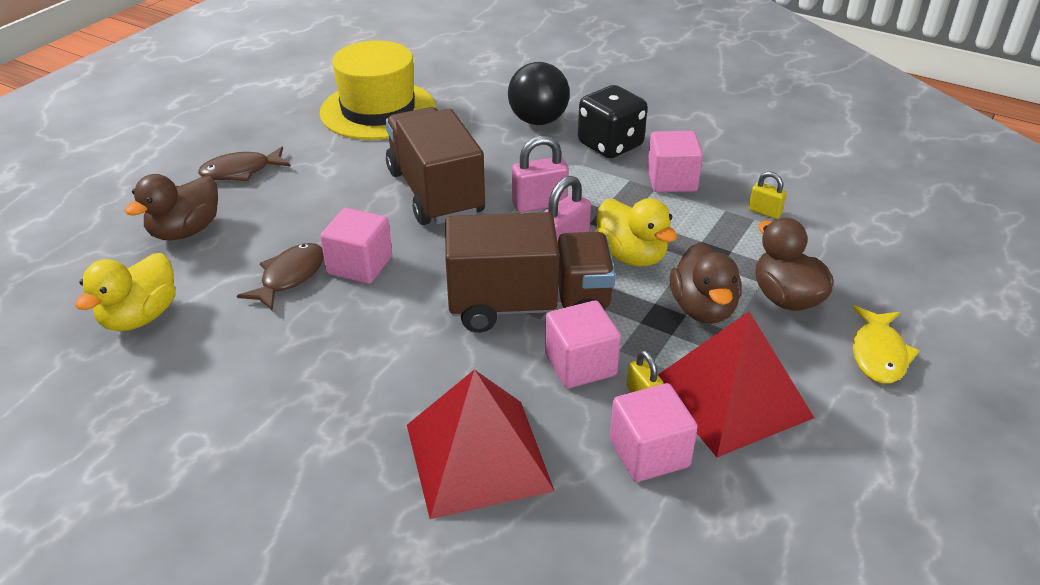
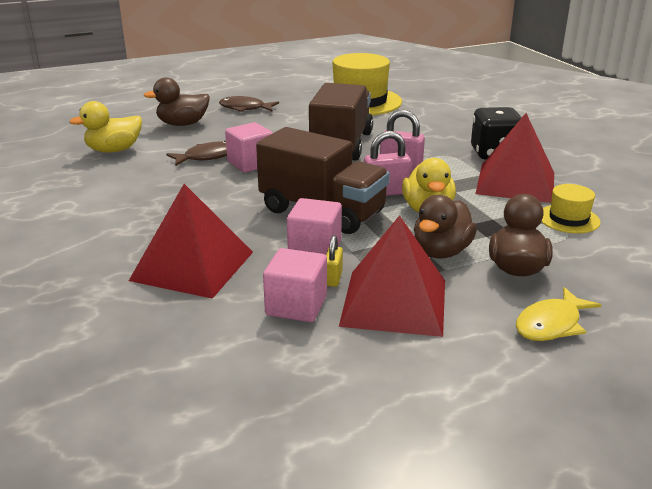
camera: 35 degrees right, 10 degrees down
(538, 121) = (458, 130): black ball -> none
(672, 180) = (515, 183): pink cube -> red pyramid
(765, 212) = (568, 219): yellow padlock -> yellow hat

